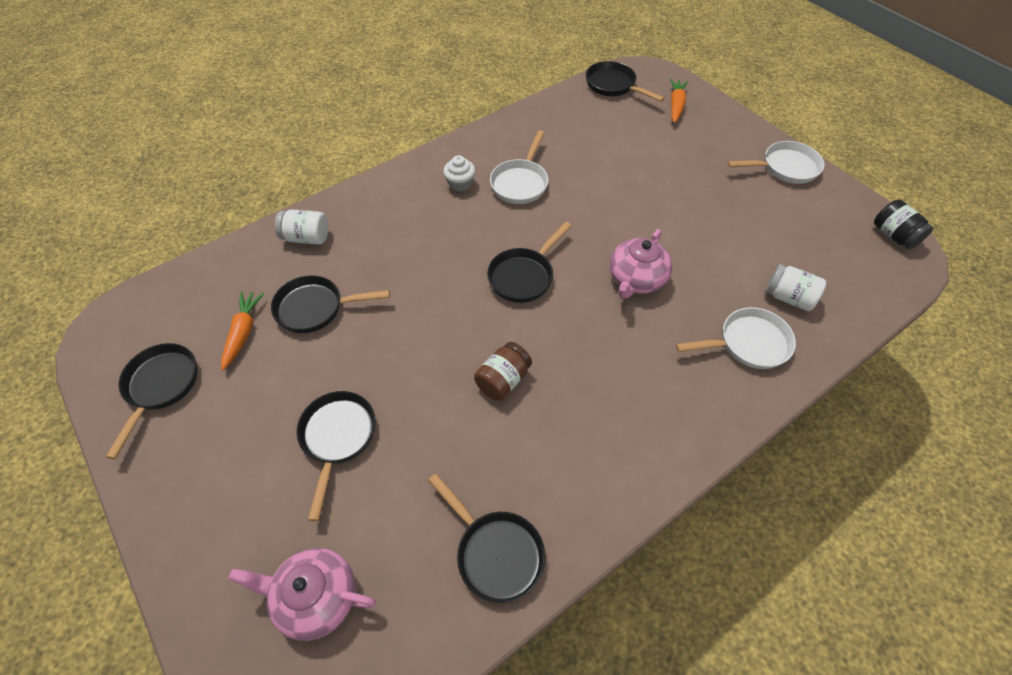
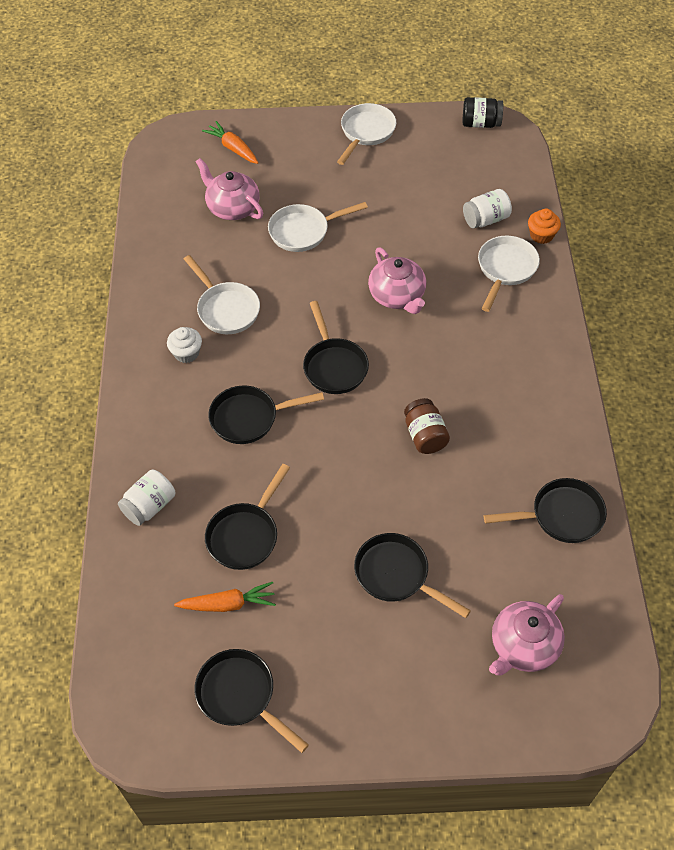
camera: 55 degrees left, 0 degrees up
(243, 332) = (228, 604): orange carrot -> orange carrot turned 135 degrees clockwise
(613, 86) = (165, 172): black pan -> black pan (249, 418)
(619, 135) = (232, 208): none -> pink teapot
(640, 185) = (303, 231): none -> white pan
(820, 351) = (541, 235): none -> orange cupcake

